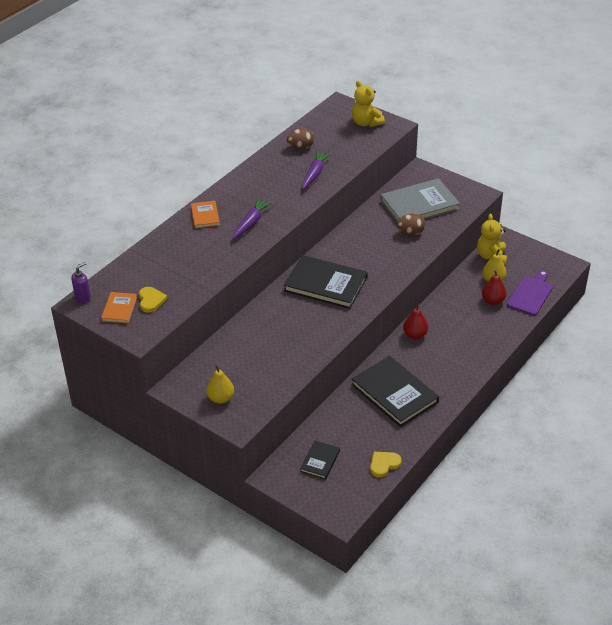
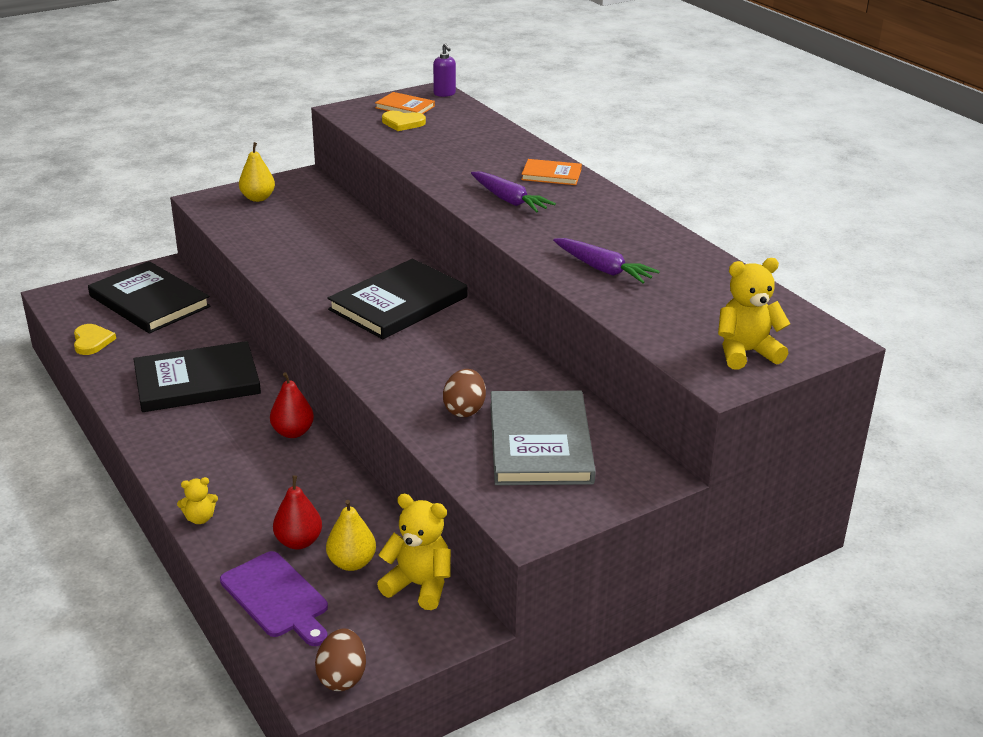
camera: 110 degrees right, 10 degrees down
(301, 147) = (692, 273): brown egg -> brown egg (342, 677)
(320, 461) = (149, 301): black book -> black book, size x1.97
(502, 339) = (200, 518): none -> yellow teddy bear

